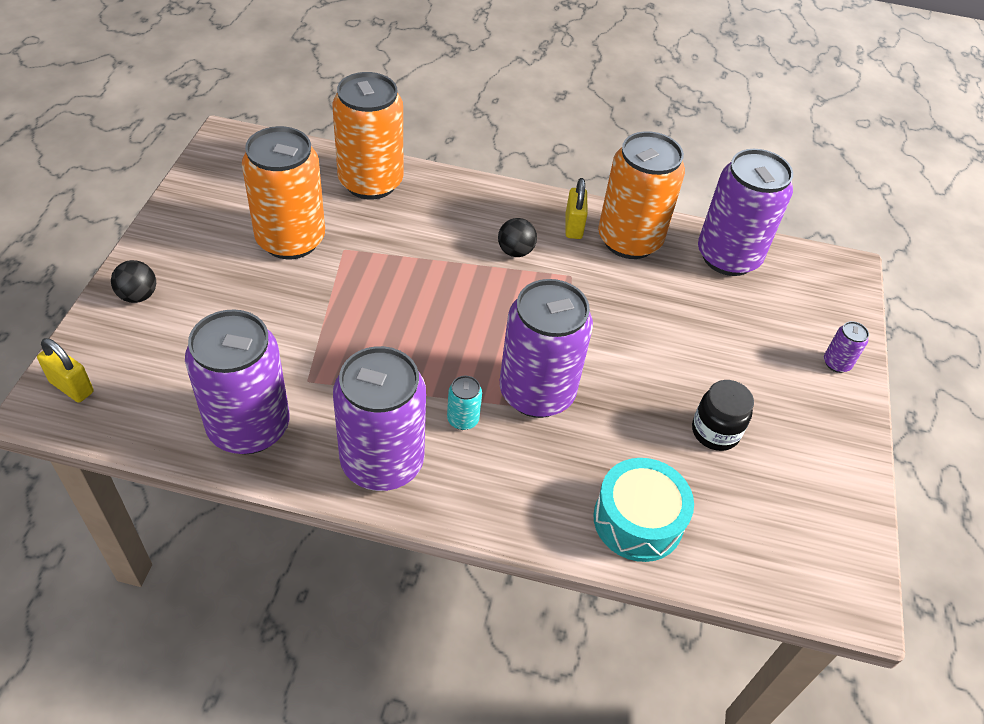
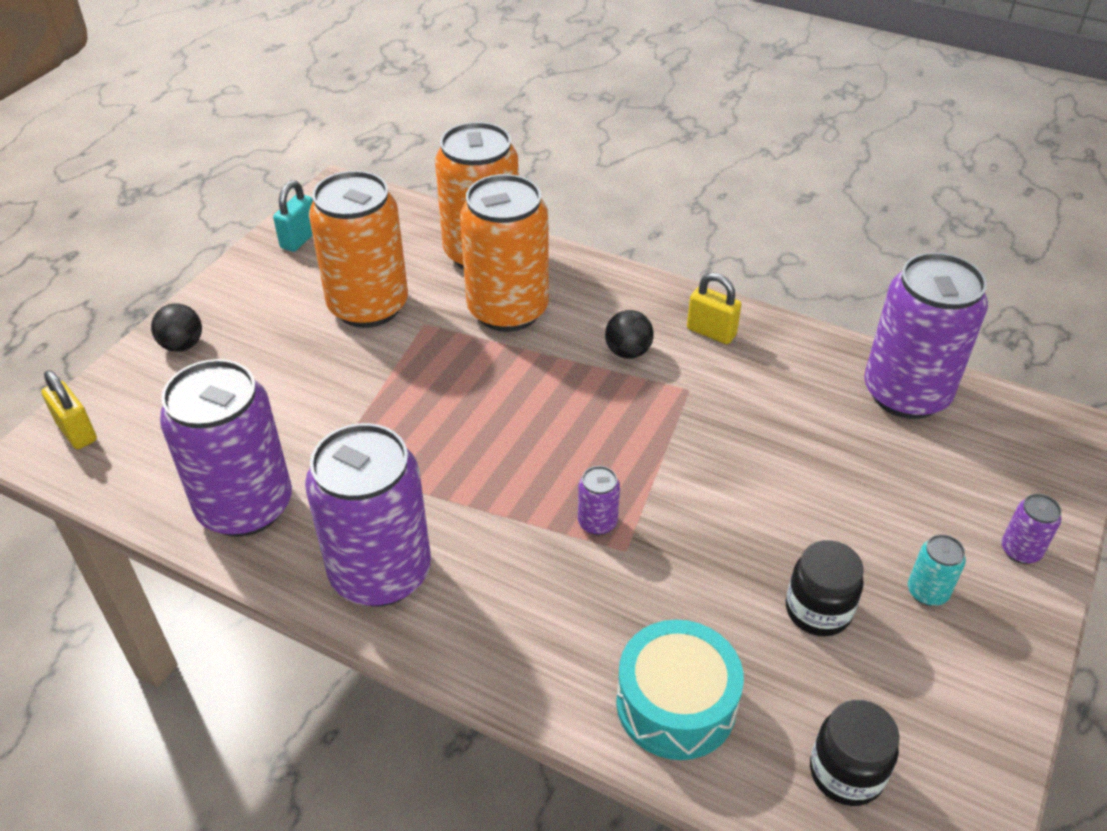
camera: 20 degrees right, 5 degrees down
(208, 187) = (299, 239): none -> turquoise padlock
(463, 419) = (494, 539): turquoise can -> turquoise can (927, 592)
(537, 393) = (597, 522): purple can -> purple can, size x0.41
(573, 226) = (711, 332): yellow padlock -> yellow padlock turned 75 degrees counterclockwise
(629, 240) = (778, 357): orange can -> orange can (508, 310)
(768, 545) = (846, 773): none -> black jar

